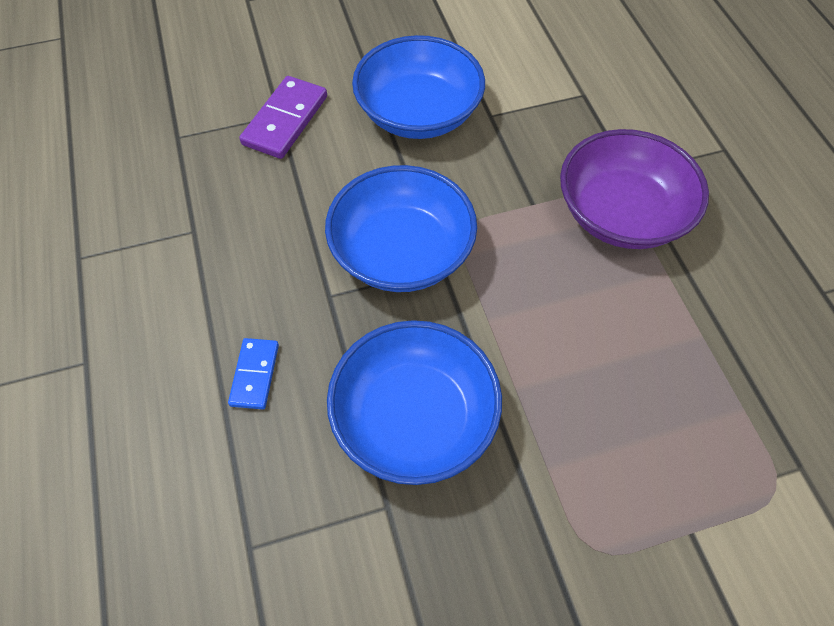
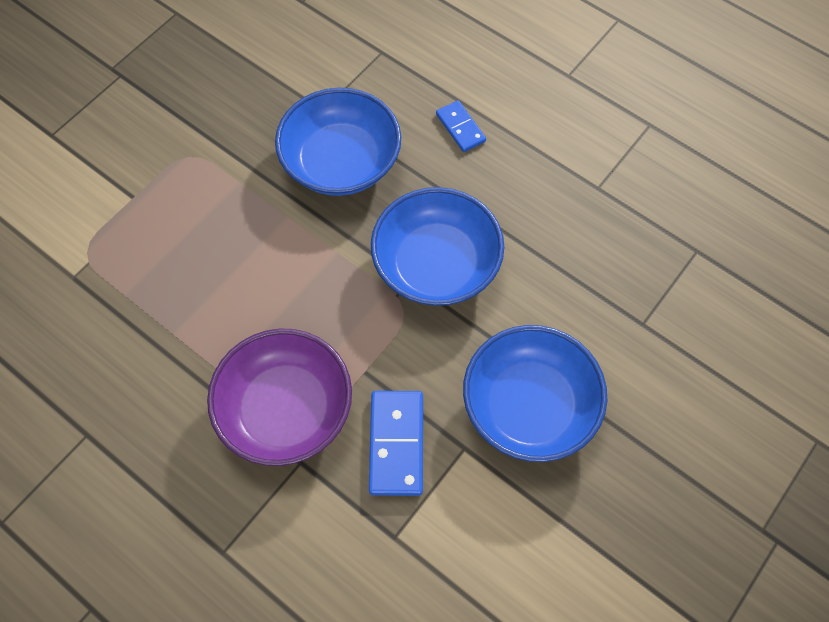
camera: 145 degrees right, 5 degrees up
(285, 120) = (632, 322): purple domino -> none
(542, 144) = (396, 444): none -> blue domino

